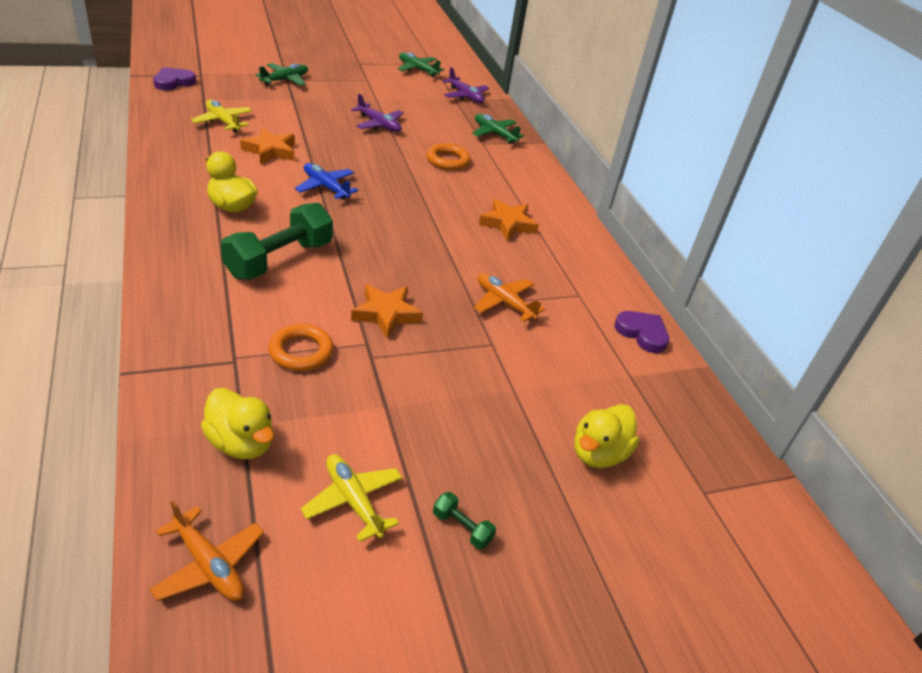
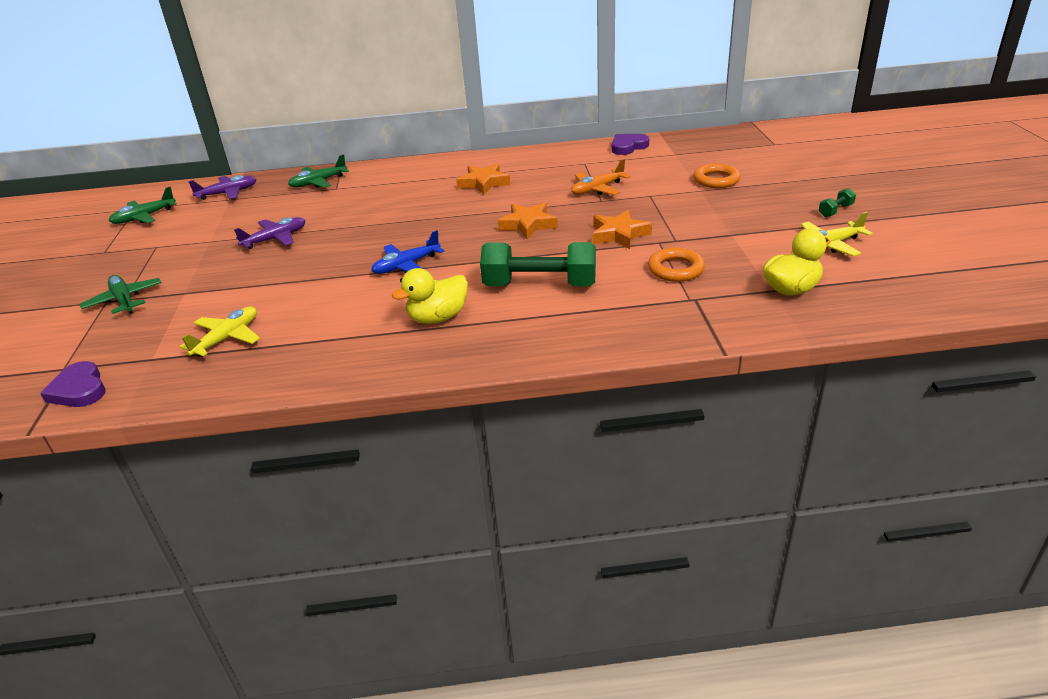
camera: 70 degrees left, 5 degrees down
(208, 565) = (911, 294): orange plane -> none
(223, 121) = (227, 338): yellow plane -> yellow plane turned 150 degrees clockwise
(270, 151) = (317, 301): orange star -> orange star (528, 225)
(279, 259) = (540, 285): green dumbbell -> green dumbbell turned 45 degrees counterclockwise
(448, 160) = (366, 205): orange ring -> orange ring (716, 180)
(598, 453) = (753, 168): yellow duck -> none

